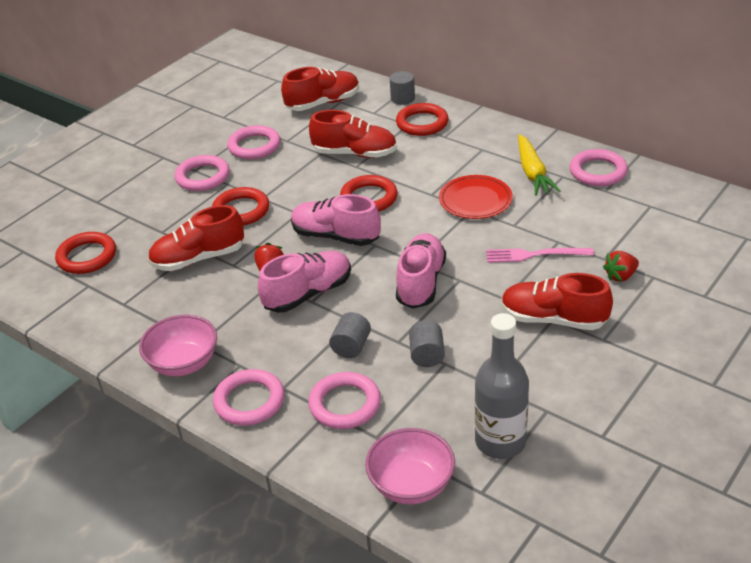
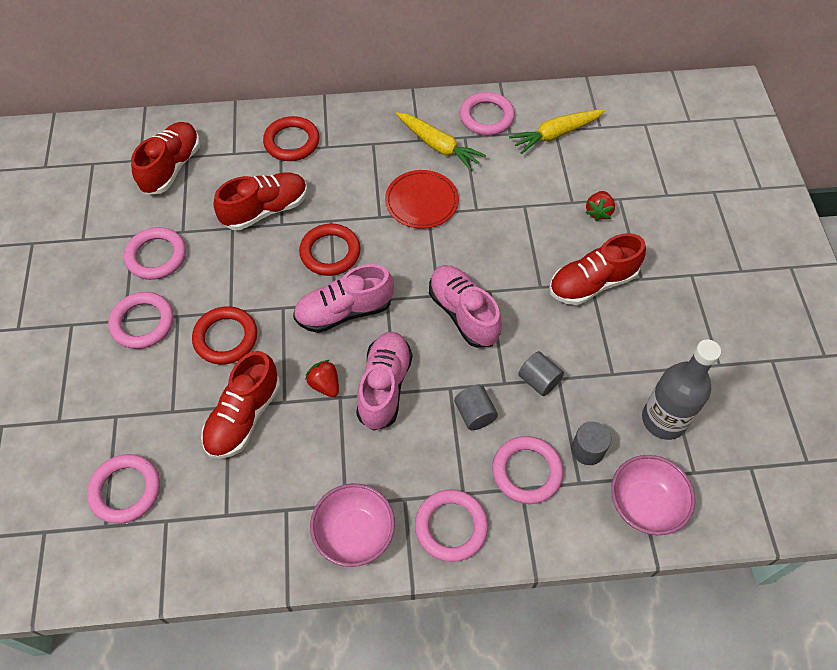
camera: 45 degrees left, 20 degrees up
(87, 257) = (125, 490): red ring -> pink ring
(402, 98) = (244, 122): grey cylinder -> grey cylinder (587, 449)
(533, 255) = (520, 230): pink fork -> none
(647, 208) = (556, 134): none -> yellow carrot

